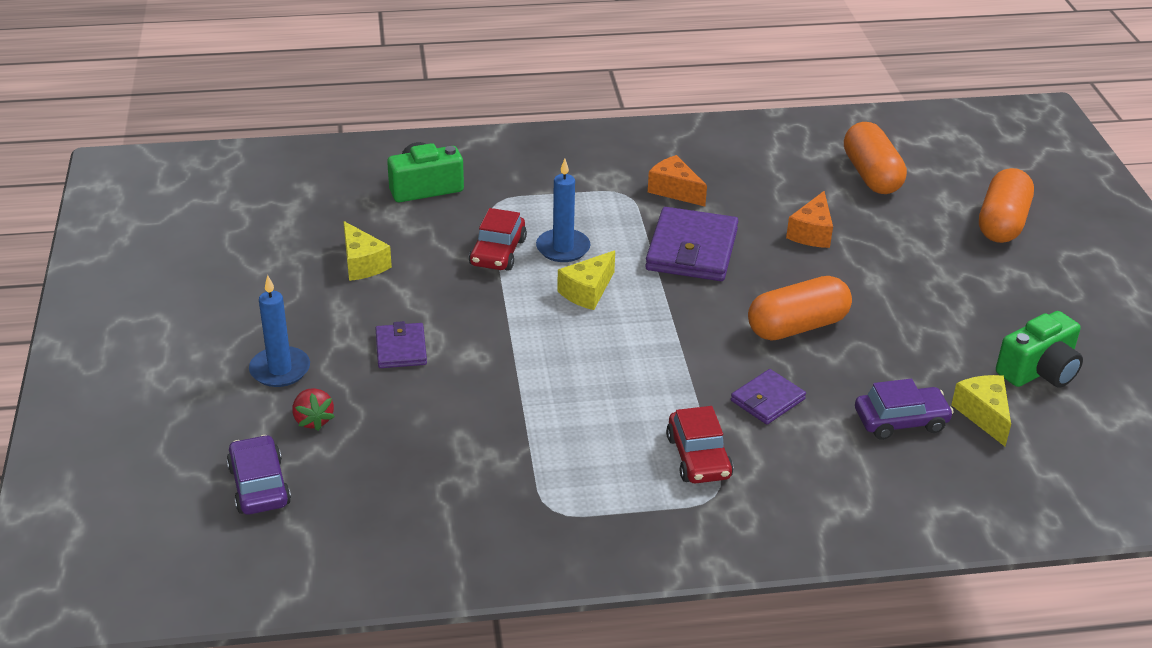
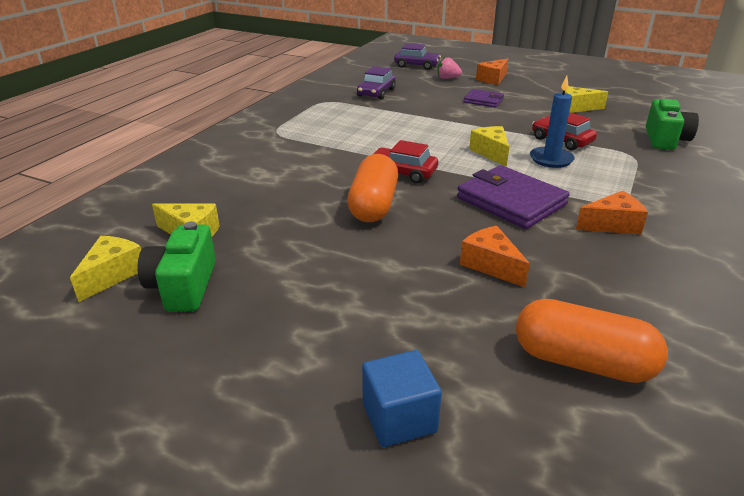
camera: 125 degrees right, 5 degrees down
(280, 370) = (493, 79): blue candle -> orange cheese
(313, 420) = (447, 78): red strawberry -> pink strawberry
(698, 457) = (306, 137): red car -> red car (402, 173)
(767, 400) = (319, 168): purple wallet -> none
(901, 421) = (237, 201): purple car -> purple car (376, 93)
(1002, 223) = (399, 418): orange capsule -> blue cube
(1085, 420) = (112, 275): none -> yellow cheese

